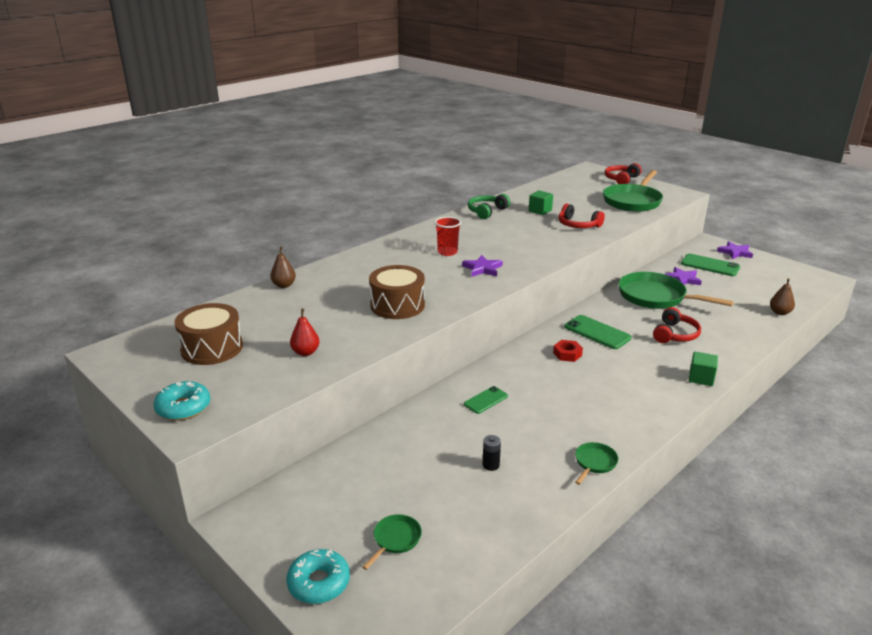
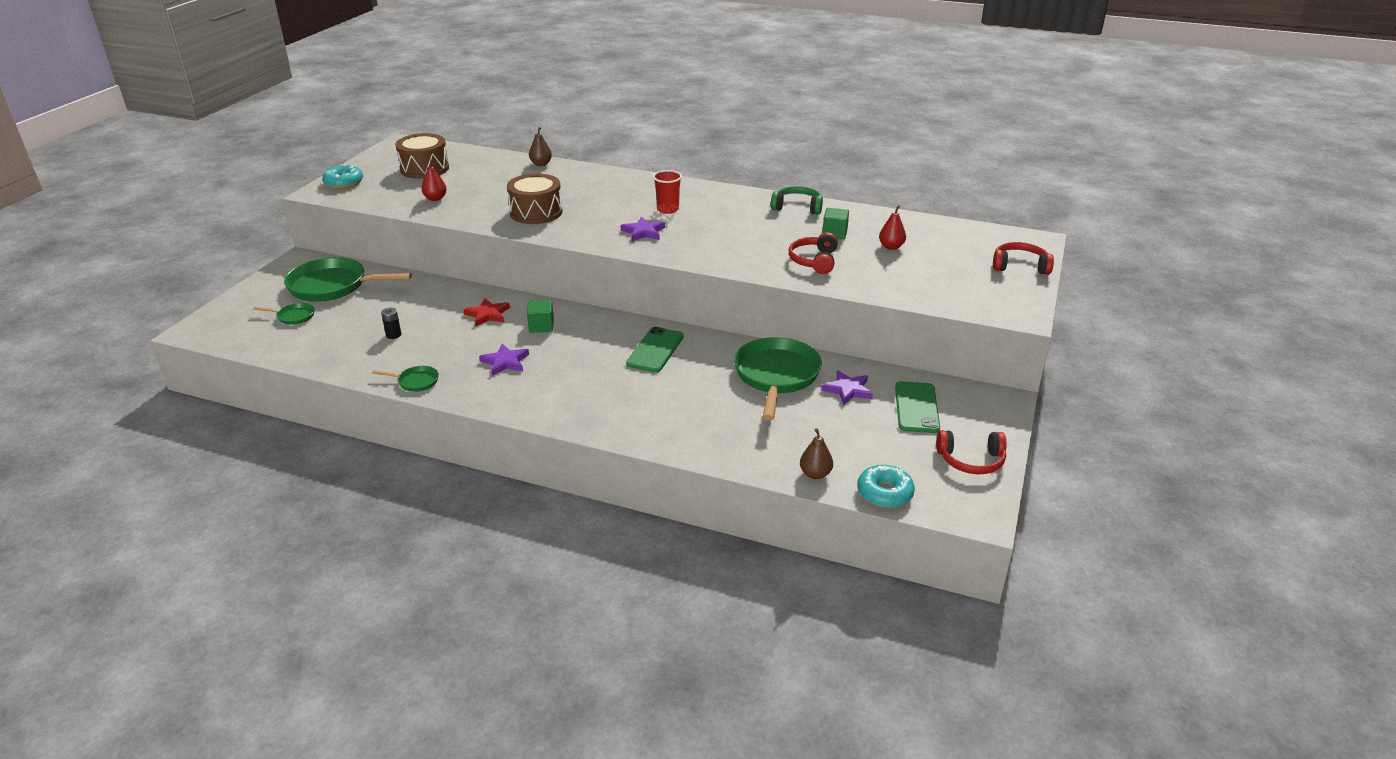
camera: 65 degrees right, 5 degrees up
(319, 583) = (246, 301): turquoise donut -> turquoise donut (884, 493)
(486, 400) = (487, 315): green phone -> red star
(567, 354) = (596, 340): red nut -> none
(572, 201) = (891, 247): none -> red pear
(633, 201) = (941, 284): green pan -> green pan (333, 286)
(675, 334) = (688, 399): red headphones -> red headphones (971, 460)
(701, 378) = (598, 425): green cube -> green cube (541, 326)
(735, 252) = (988, 425): purple star -> purple star (505, 362)

